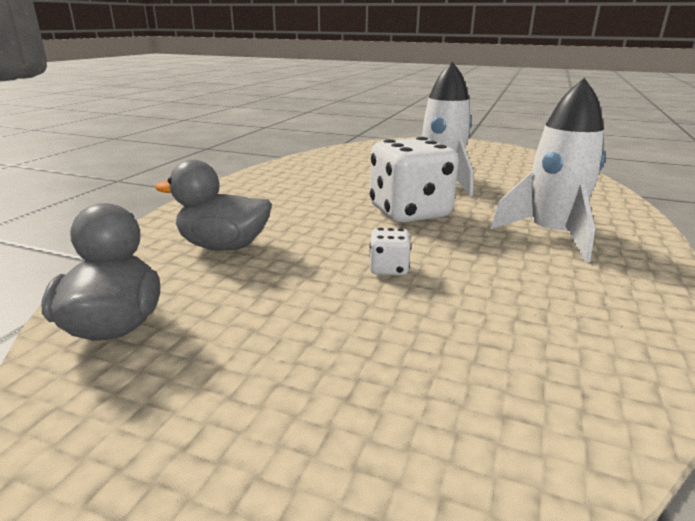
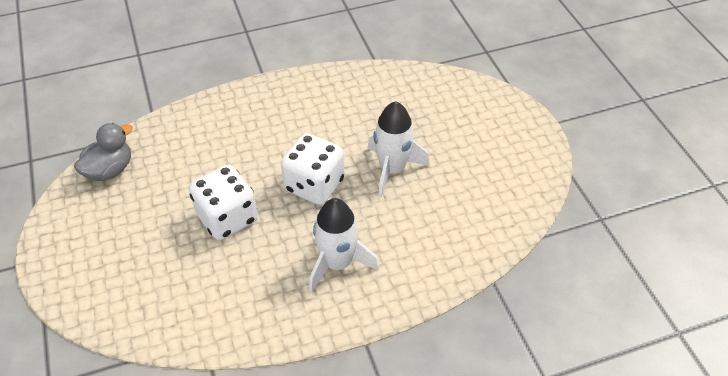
camera: 50 degrees right, 25 degrees up
(223, 246) = (198, 146): grey duck -> none
(388, 269) = (227, 218): white dice -> white dice, size x2.29

